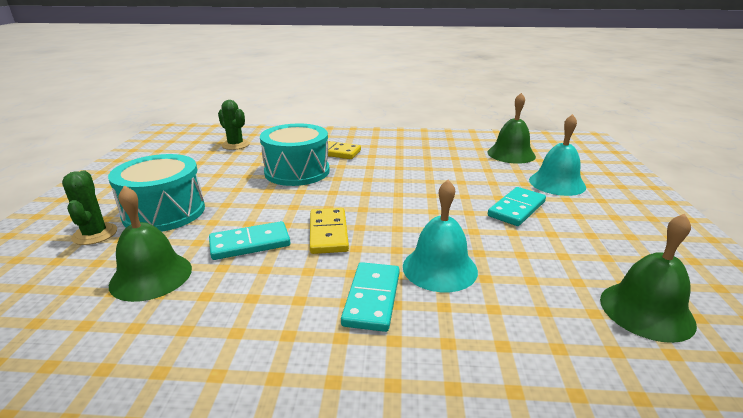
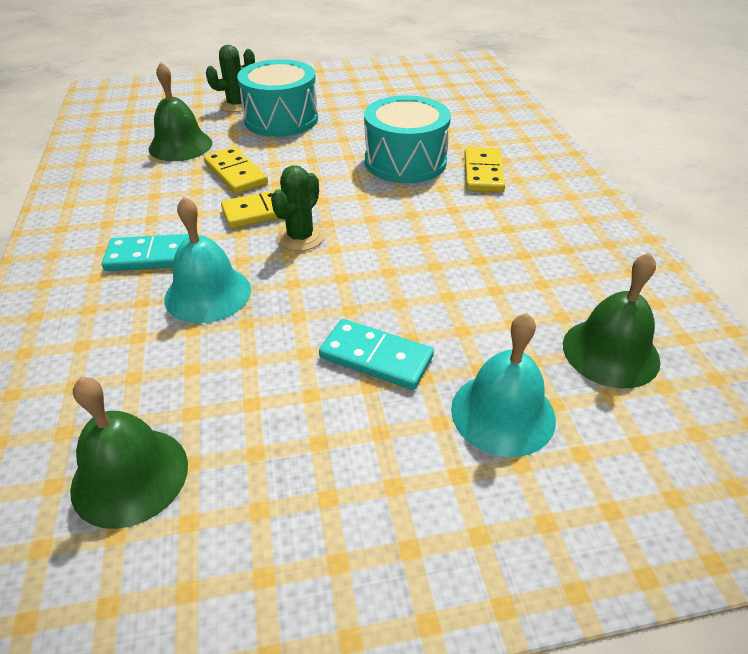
camera: 75 degrees right, 15 degrees up
(235, 145) = (457, 107): green cactus -> green cactus (300, 237)
(250, 243) = (236, 173): turquoise domino -> yellow domino

